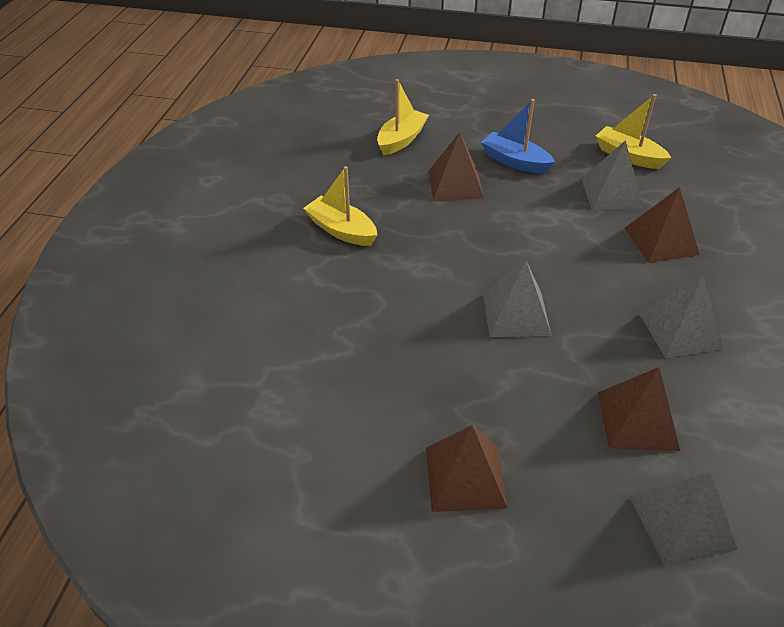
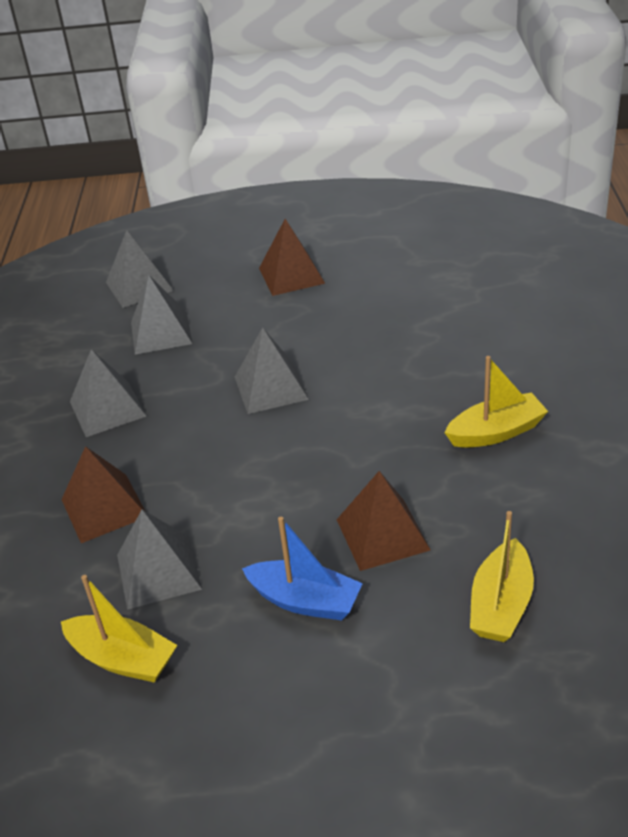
camera: 170 degrees right, 5 degrees down
(341, 230) = (496, 432): yellow boat -> yellow boat turned 45 degrees counterclockwise
(637, 420) = (161, 332): brown pyramid -> grey pyramid

